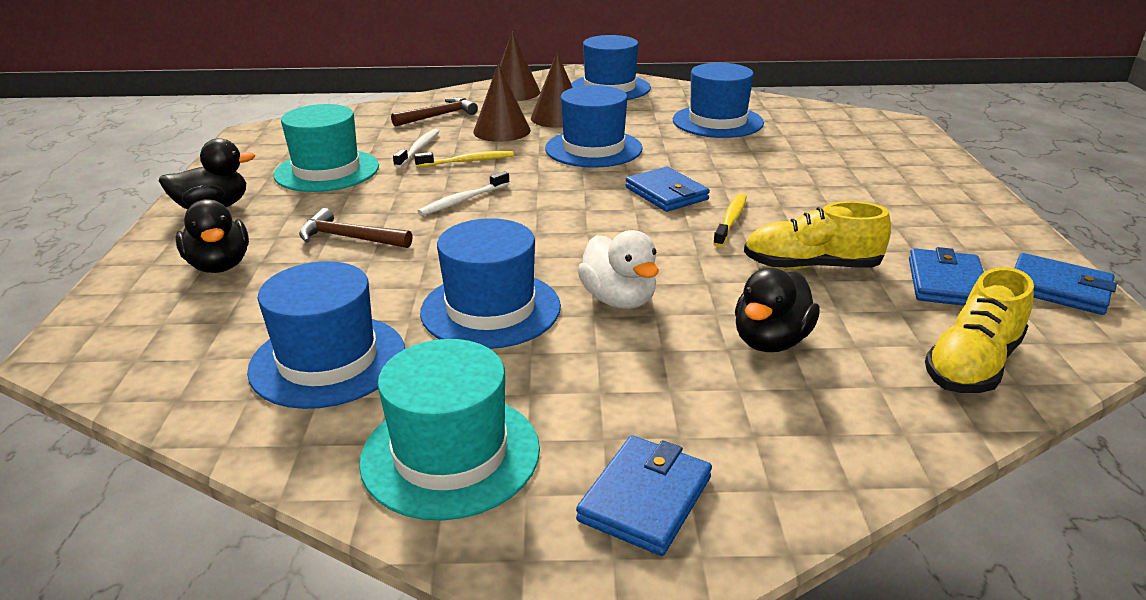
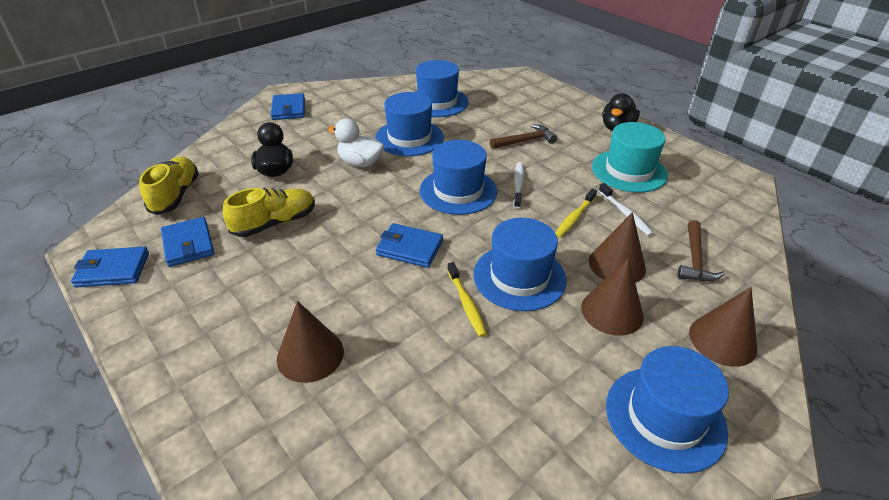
camera: 140 degrees right, 10 degrees up
(220, 265) = (546, 110): black duck -> none
(450, 454) = (358, 98): turquoise hat -> none
(717, 121) = (469, 394): blue hat -> blue hat (458, 191)
(731, 220) = (346, 241): yellow toothbrush -> yellow toothbrush (466, 304)
(826, 165) = (310, 355): none -> brown cone

